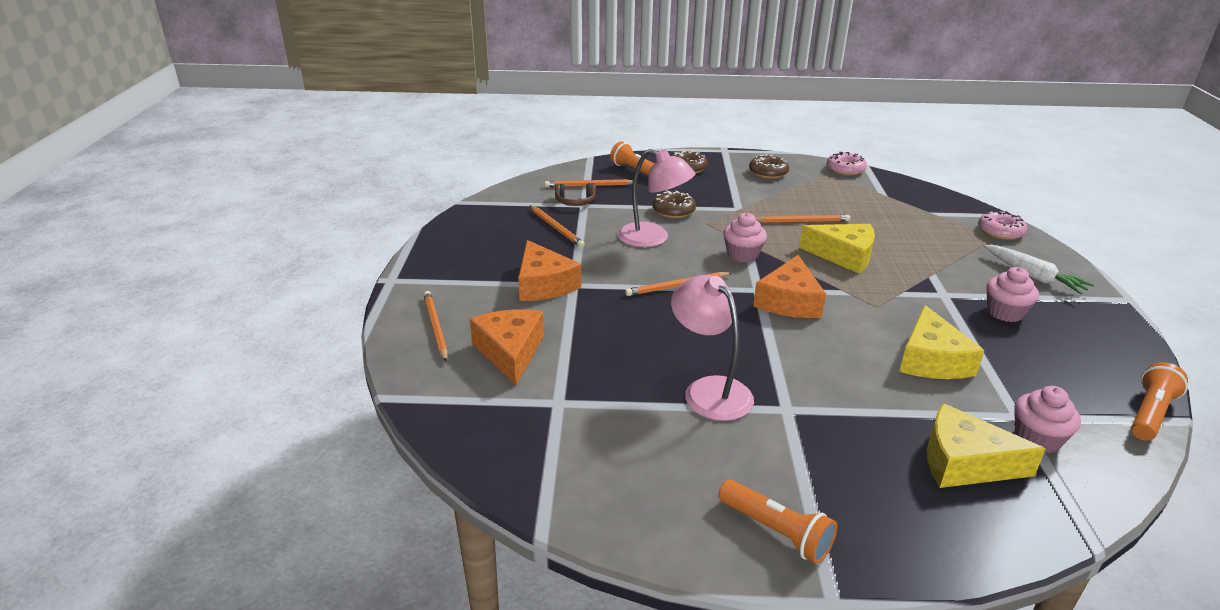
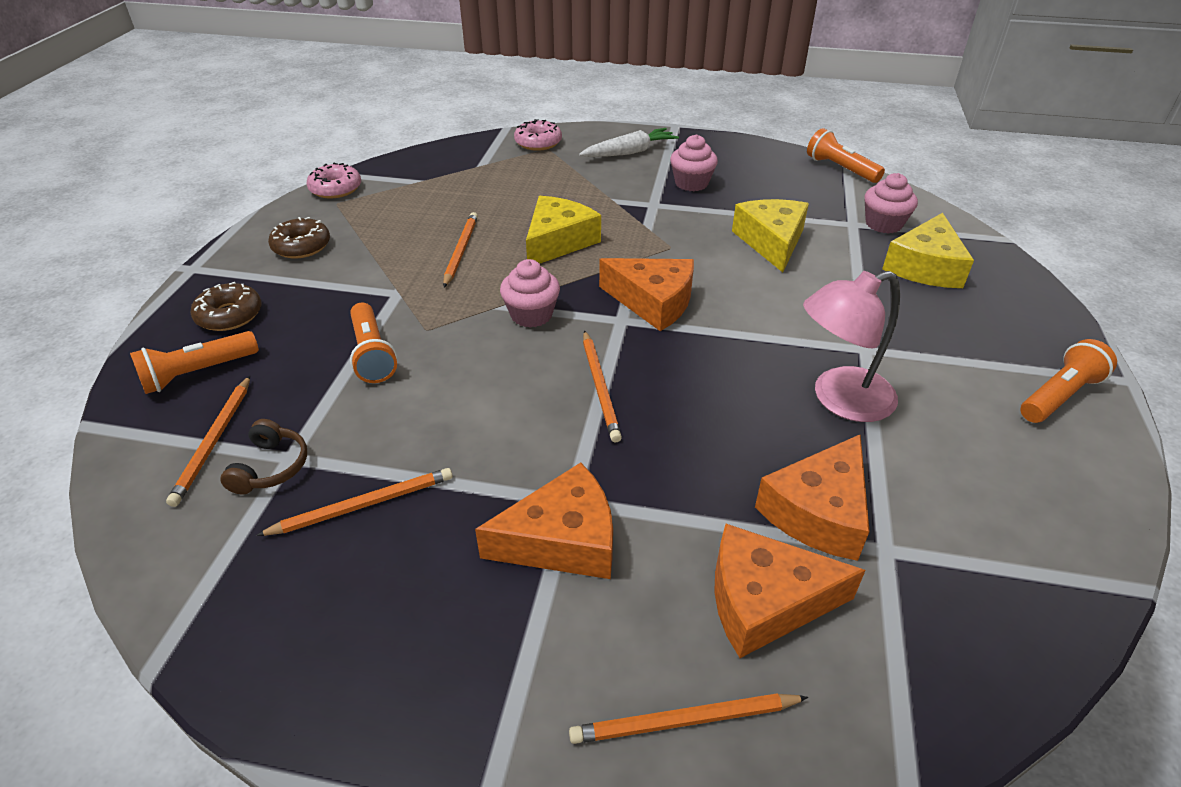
camera: 80 degrees left, 10 degrees up
(586, 375) = (818, 511): none -> orange cheese
(653, 238) = (452, 389): pink lamp -> none
(673, 211) = (372, 354): brown donut -> orange flashlight
(931, 360) = (771, 242): yellow cheese -> yellow cheese turned 105 degrees counterclockwise

